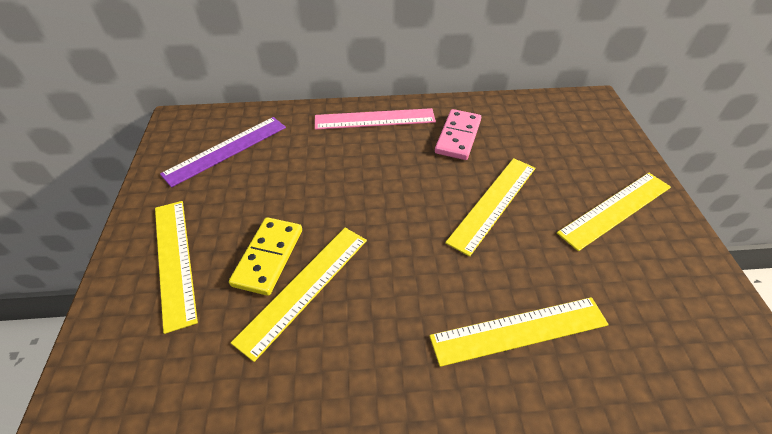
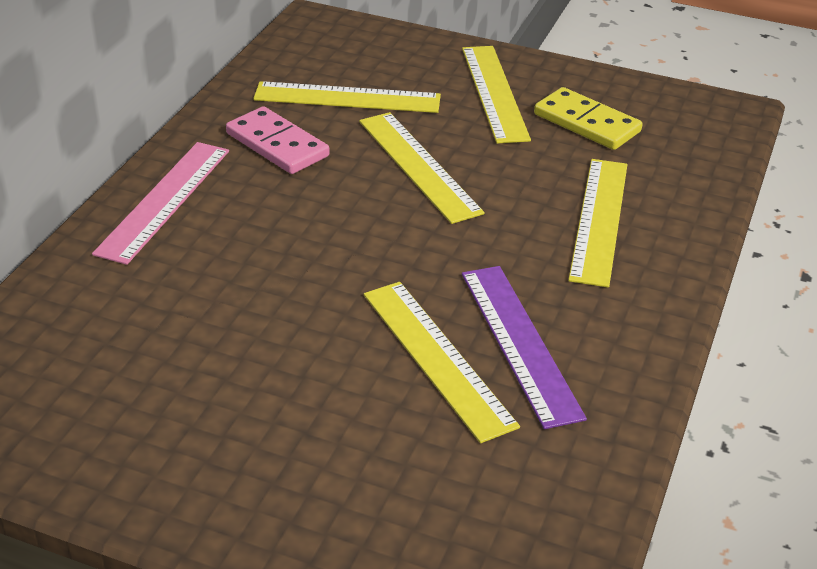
camera: 65 degrees left, 10 degrees down
(174, 260) = (293, 477): yellow ruler -> yellow ruler (347, 98)
(226, 150) = (81, 373): purple ruler -> purple ruler (520, 342)
(268, 257) = (360, 378): yellow domino -> yellow domino (586, 123)

